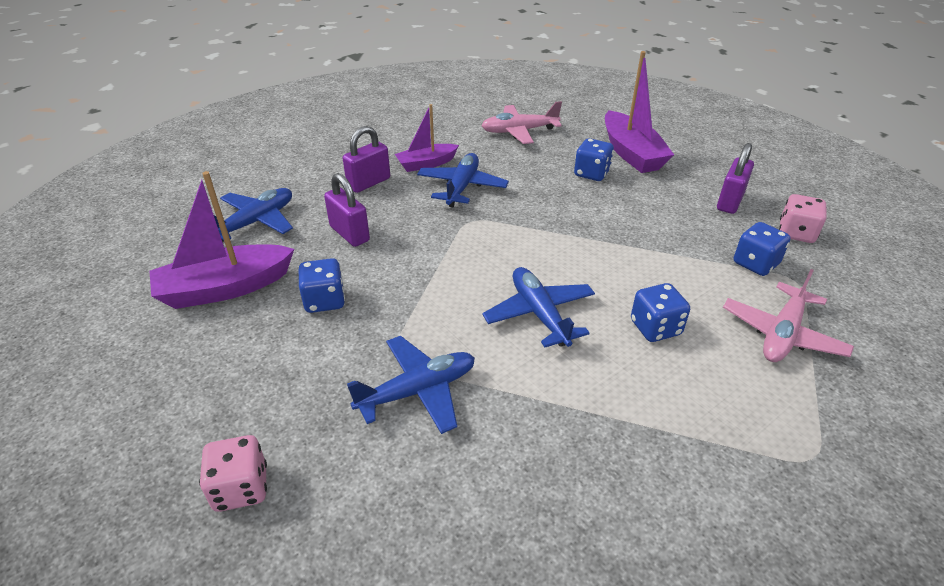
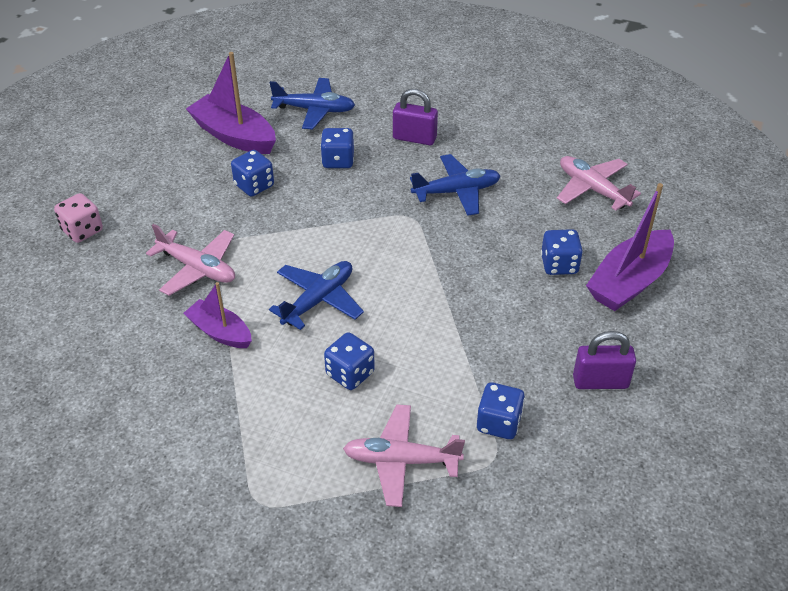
camera: 60 degrees right, 5 degrees up
(349, 234) = (338, 161): purple padlock -> blue dice
(417, 391) = (197, 268): blue plane -> pink plane
(426, 164) = (474, 156): purple boat -> purple boat (220, 332)
(796, 233) = (584, 447): pink dice -> none

